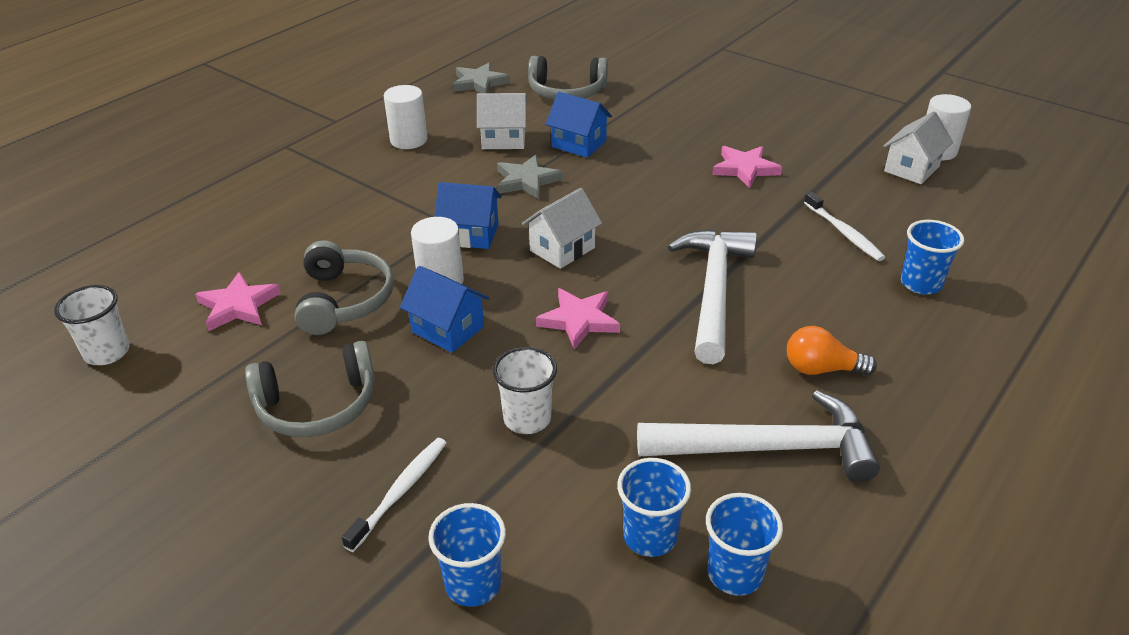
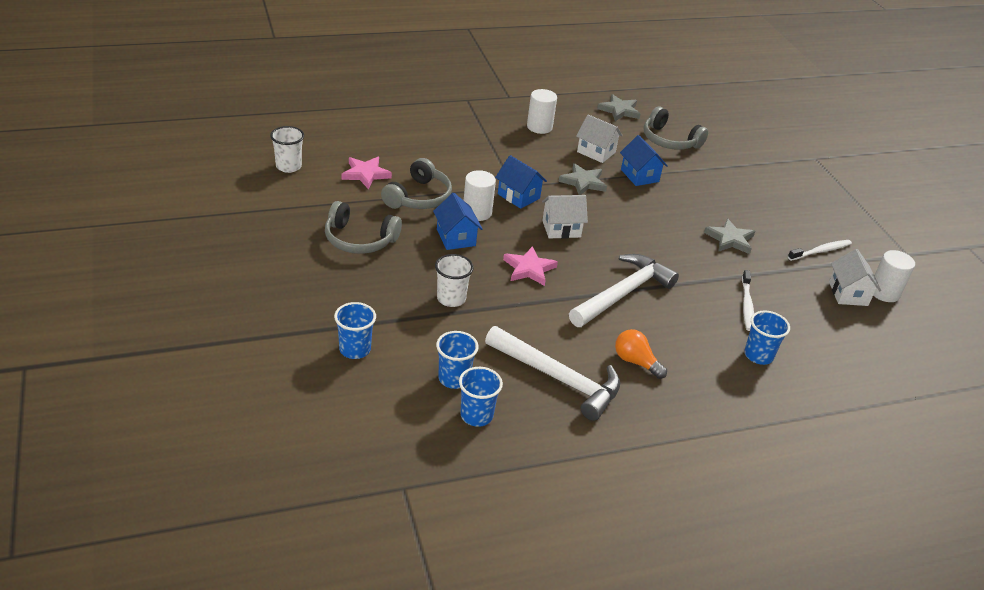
camera: 30 degrees right, 0 degrees up
(400, 492) = (360, 296): white toothbrush -> white toothbrush (821, 251)
(745, 169) = (730, 239): pink star -> grey star
(911, 169) = (848, 294): white house -> white house turned 75 degrees counterclockwise

